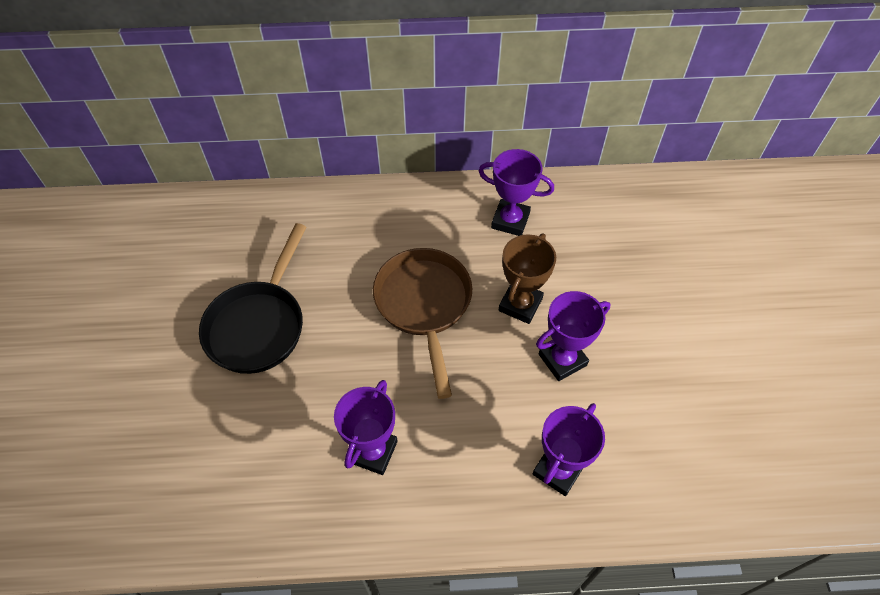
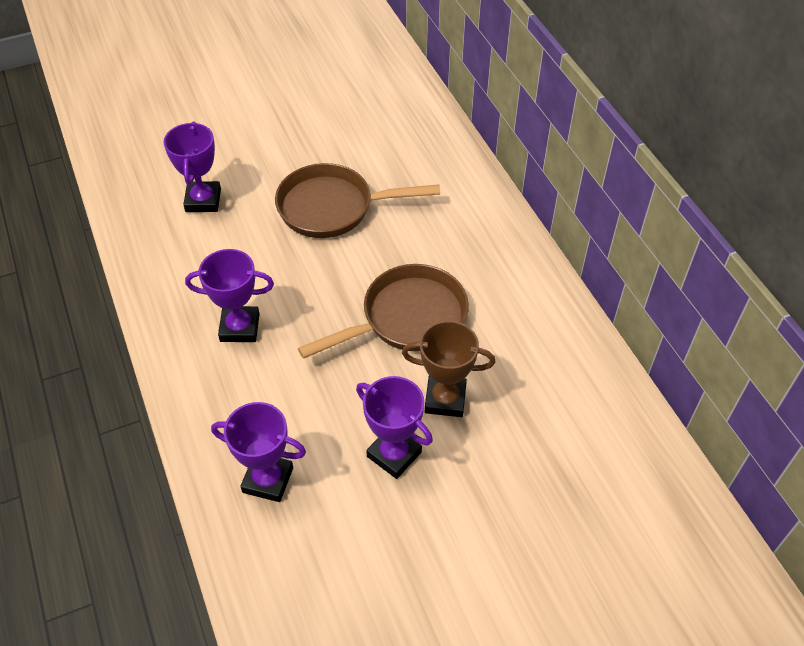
camera: 70 degrees right, 5 degrees down
(259, 325) = (333, 208): black pan -> brown pan
(510, 221) = (551, 362): purple trophy -> purple trophy (203, 200)

